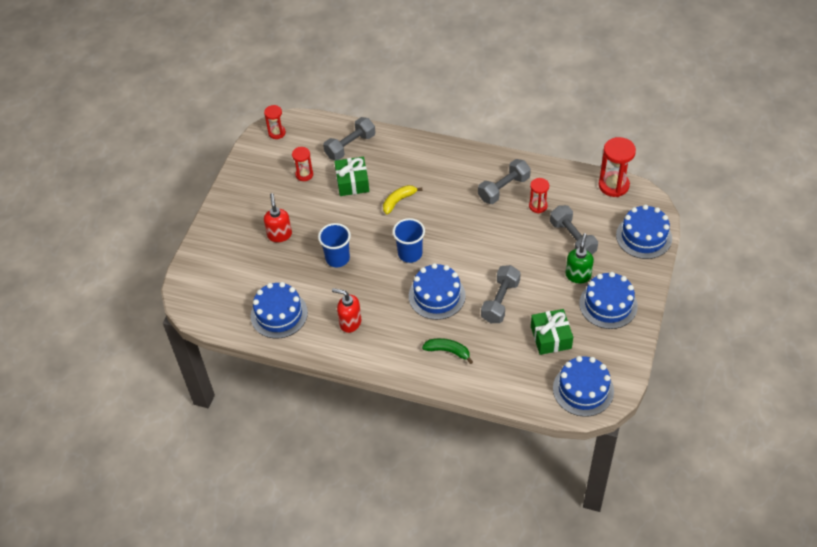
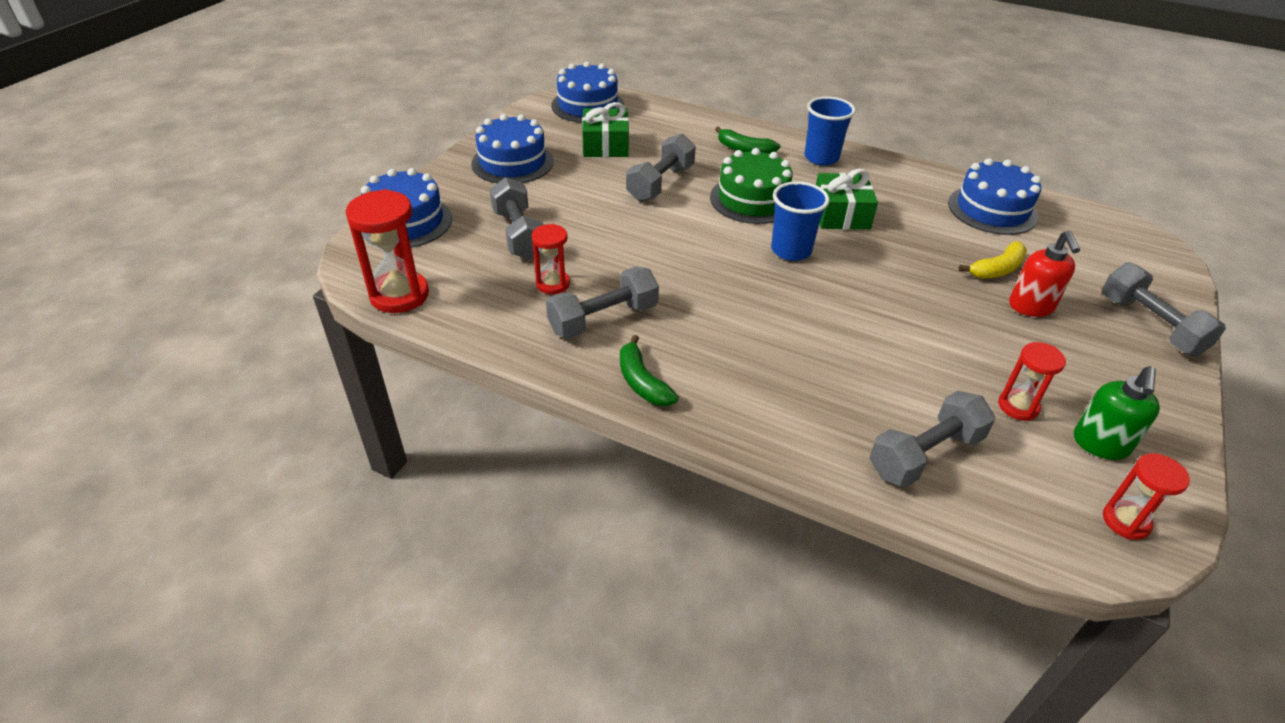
camera: 175 degrees left, 10 degrees down
(220, 233) = (1150, 325): none -> grey dumbbell
(337, 258) = (914, 260): blue cup -> blue cup (821, 158)
(350, 322) = (881, 189): red soap dispenser -> none
(352, 182) = (907, 375): green gift -> green gift (841, 214)
(398, 201) = (810, 328): yellow banana -> yellow banana (997, 269)
(437, 296) = (752, 199): blue cake -> green cake
(475, 158) = (642, 382): none -> green banana
(578, 275) = (536, 194): green soap dispenser -> green soap dispenser (1100, 444)

